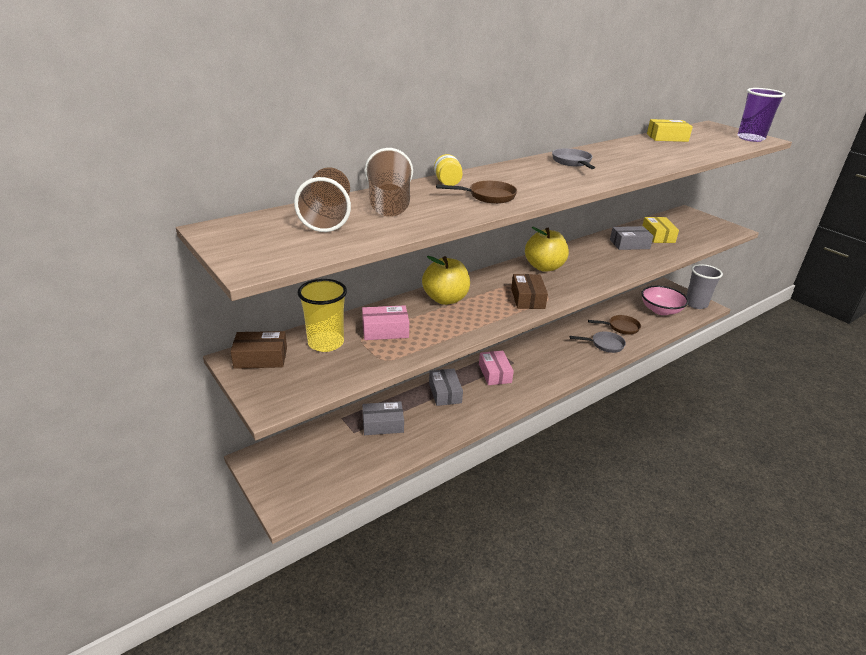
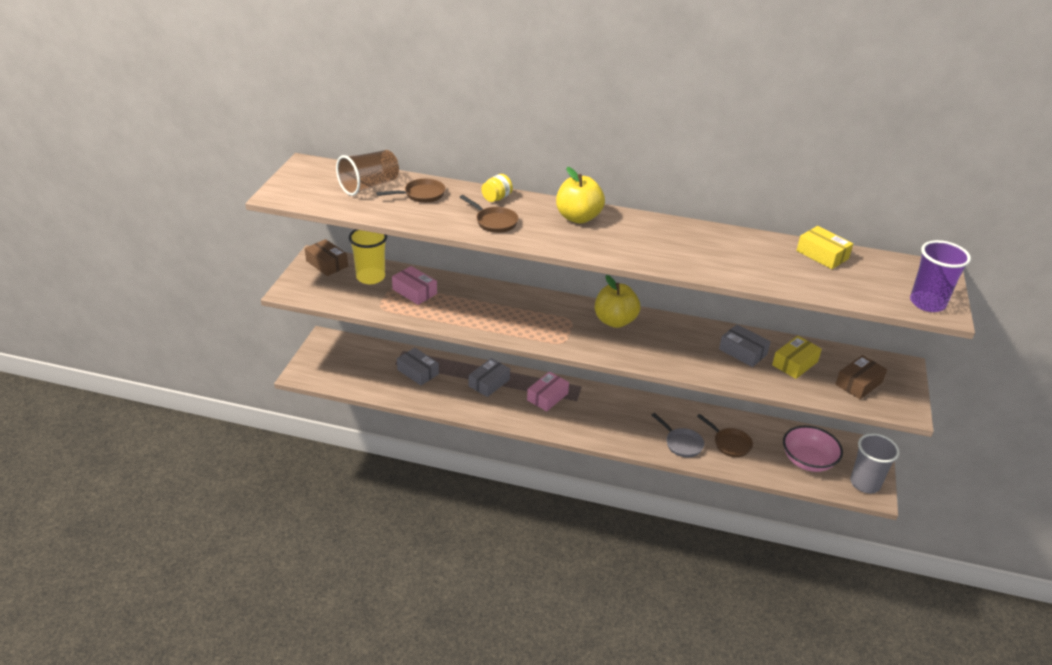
camera: 50 degrees right, 5 degrees up
(389, 204) = (421, 195): brown cup -> brown pan
(445, 299) = (490, 297): yellow apple -> yellow apple (578, 217)
(527, 298) = (546, 333): brown box -> brown box (858, 383)
(572, 162) = (640, 230): grey pan -> none

